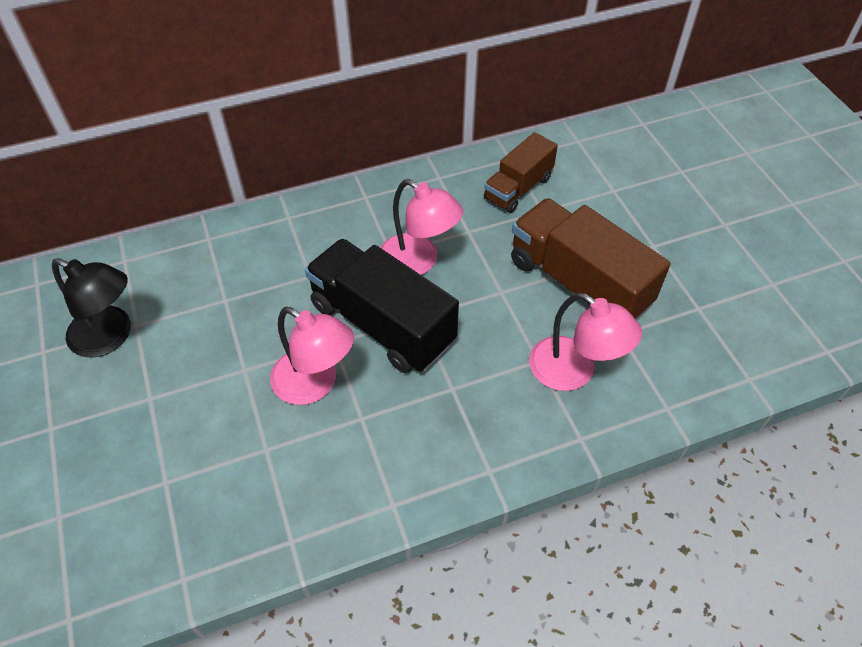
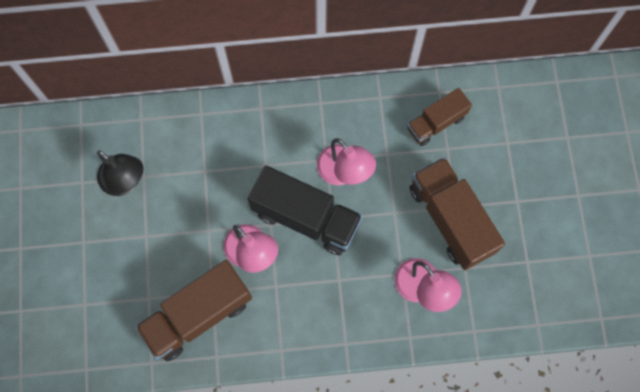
camera: 15 degrees right, 20 degrees up
(249, 487) = (198, 315): none -> brown truck
(382, 324) = (306, 218): black truck -> black truck turned 150 degrees clockwise

